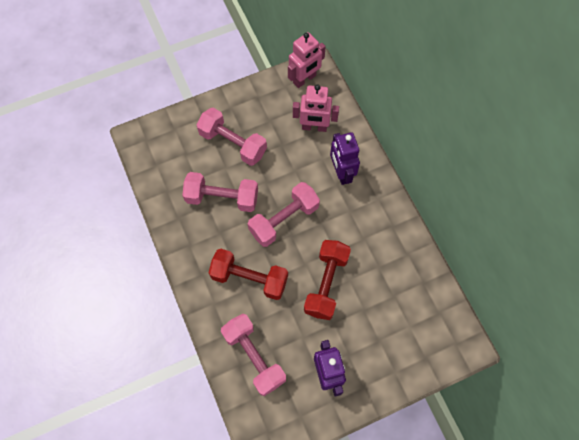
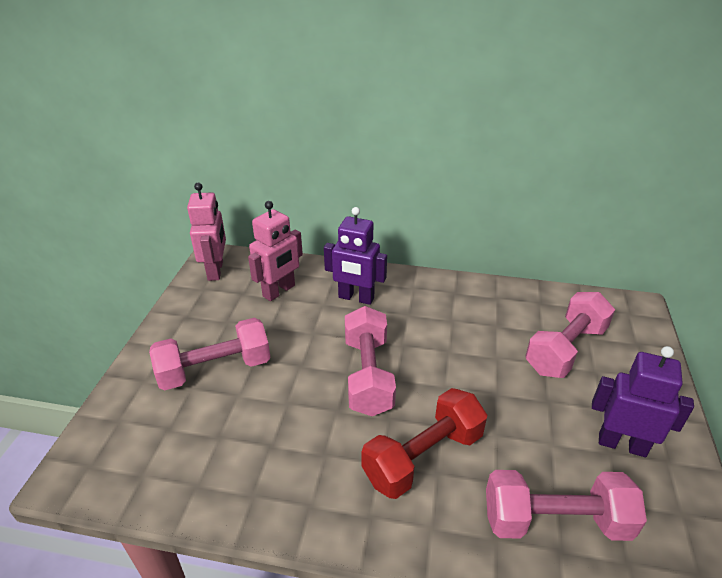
camera: 55 degrees left, 30 degrees down
(222, 198) = (277, 422): pink dumbbell -> pink dumbbell (565, 349)
(326, 283) = (488, 380): red dumbbell -> none

